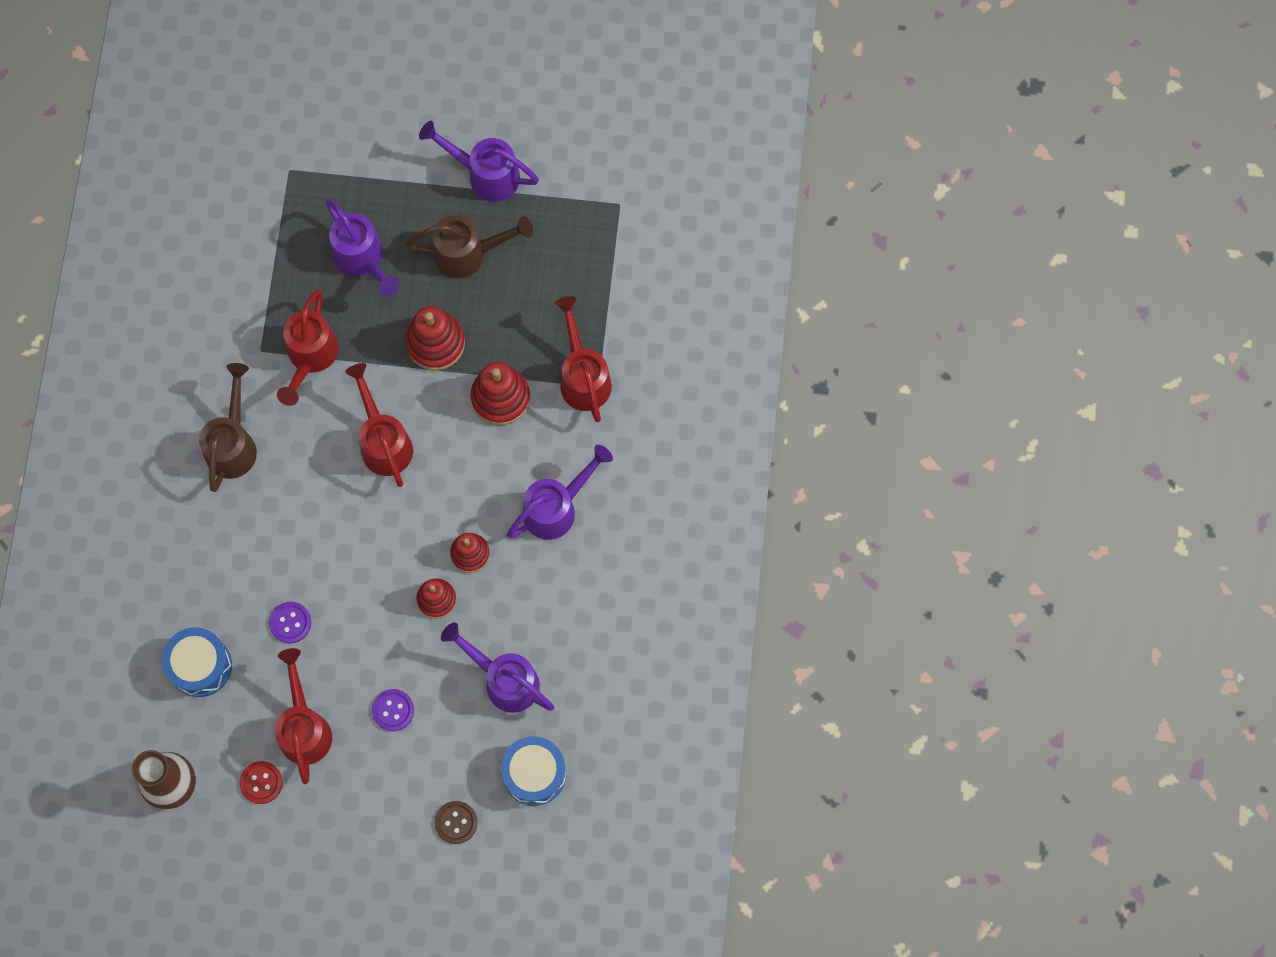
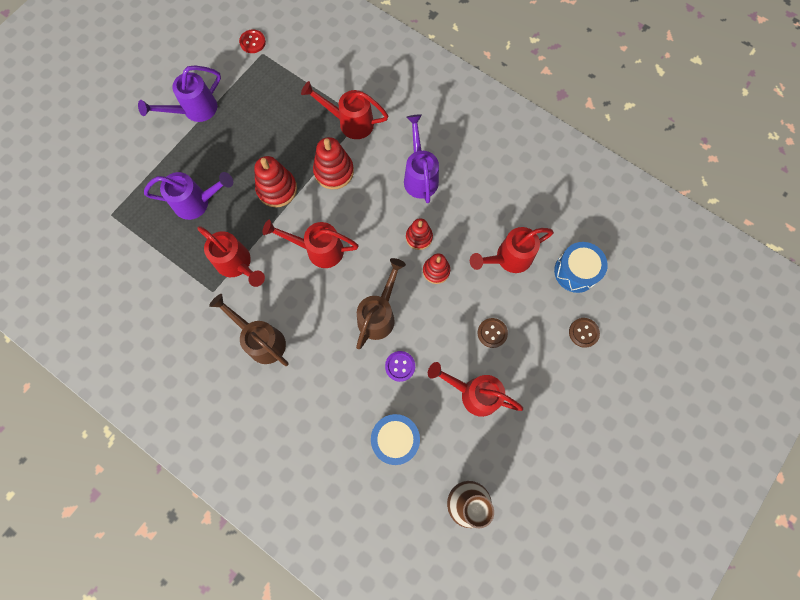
camera: 60 degrees left, 0 degrees up
(261, 782) = (495, 441): red button -> red button (252, 42)
(393, 710) = (492, 333): purple button -> brown button
(469, 253) = (235, 143): brown watering can -> brown watering can (379, 314)
(504, 679) = (508, 258): purple watering can -> red watering can

